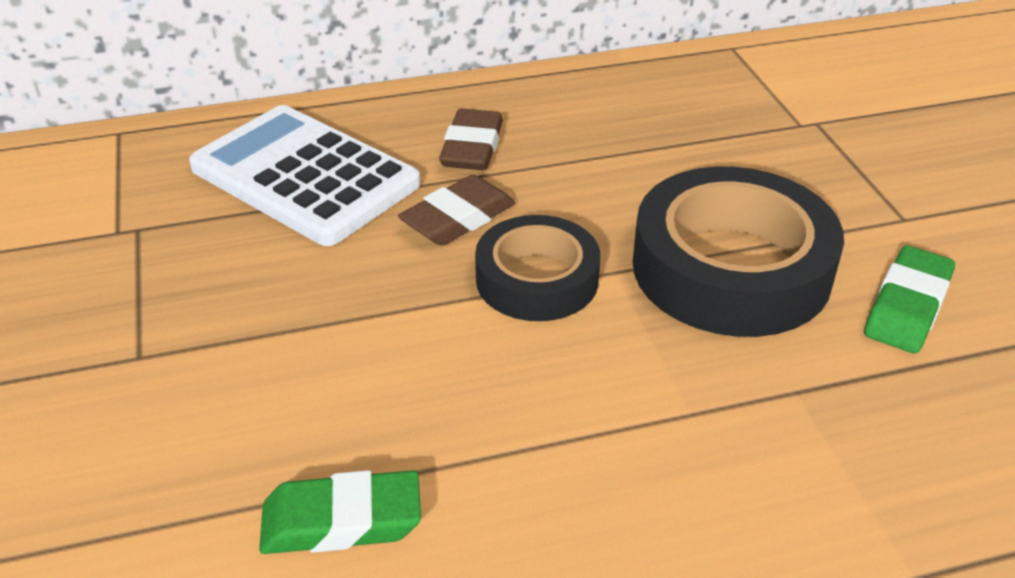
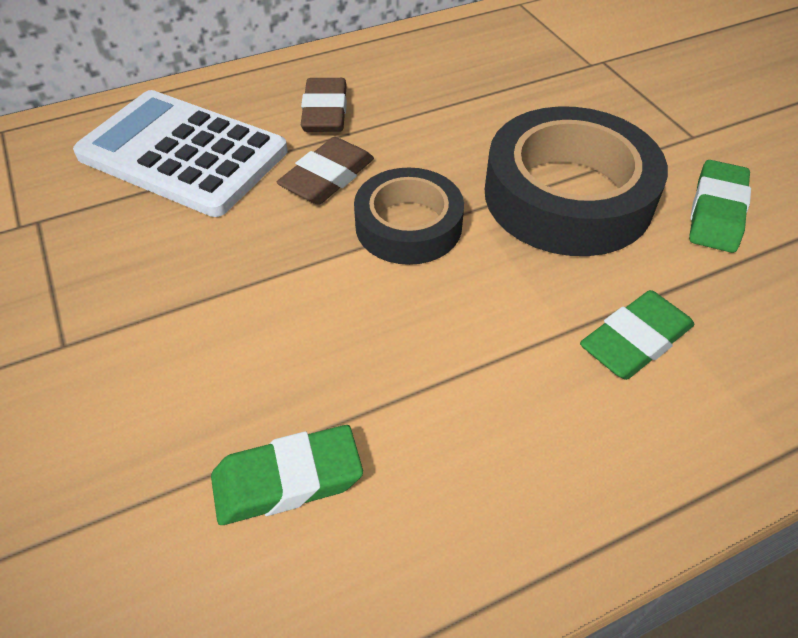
camera: 10 degrees left, 10 degrees up
(767, 434) = (635, 341): none -> green eraser

